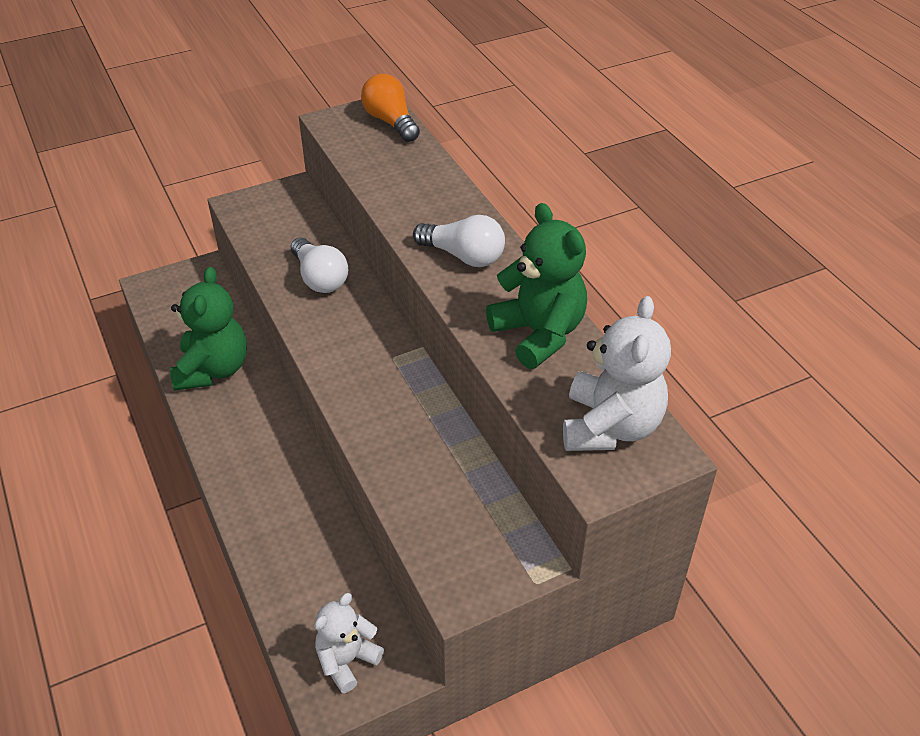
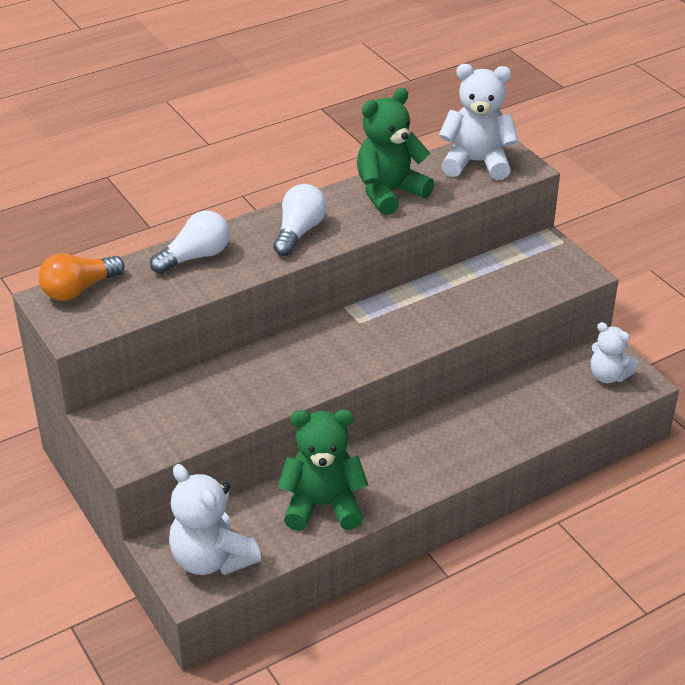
camera: 95 degrees left, 5 degrees down
(176, 297) = (212, 559): none -> white teddy bear
(320, 278) = (257, 378): white light bulb -> white light bulb (195, 257)

